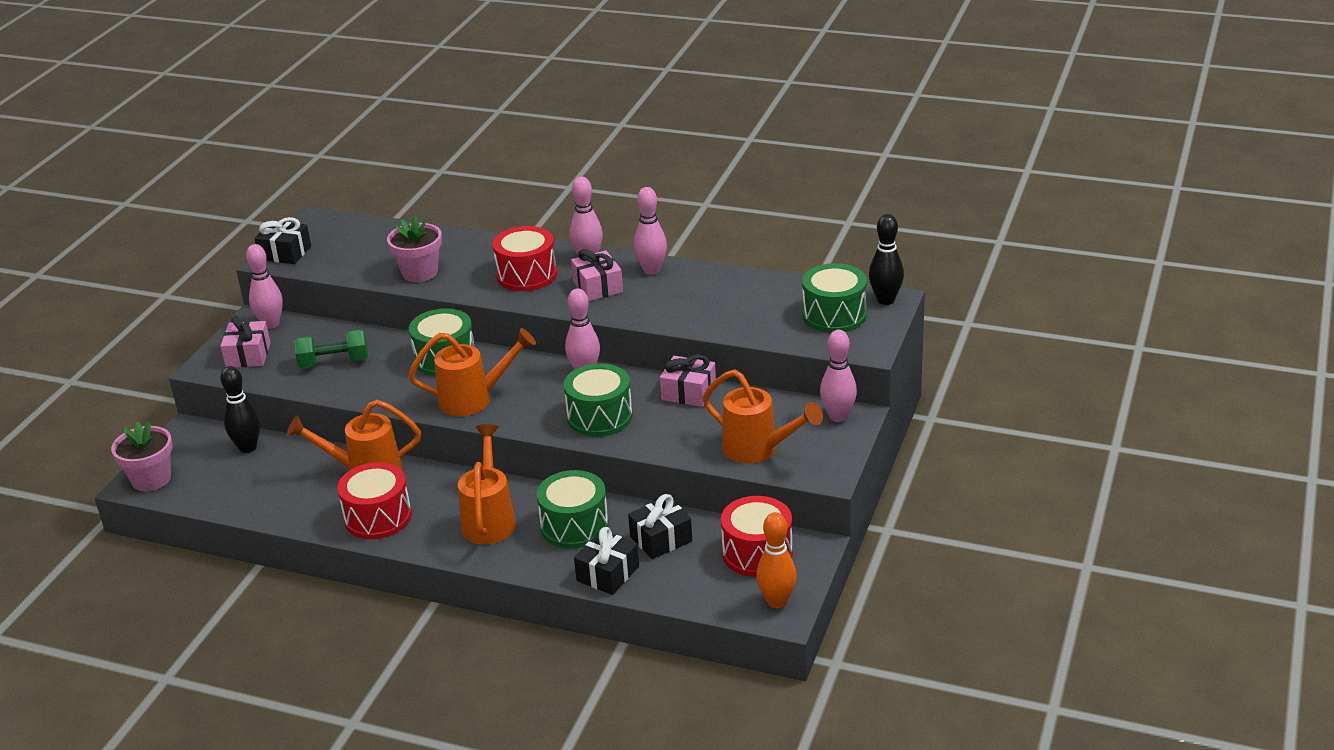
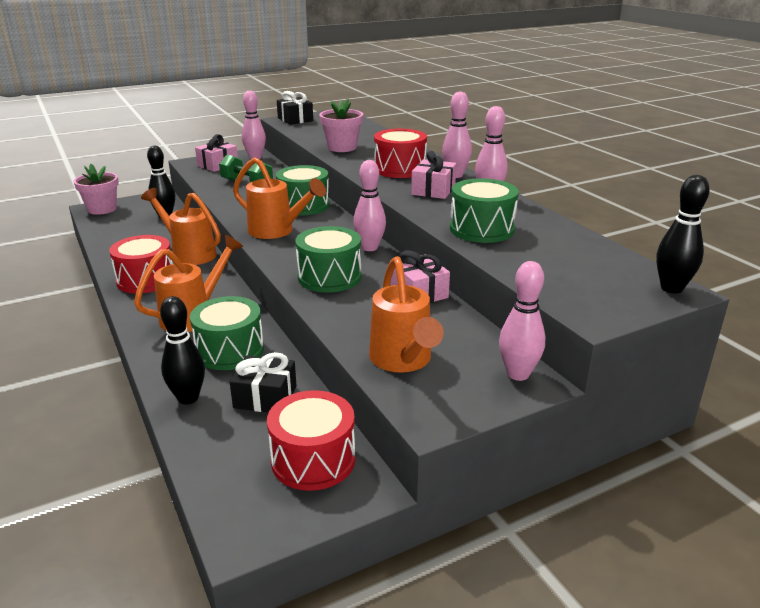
camera: 40 degrees right, 5 degrees down
(607, 574) = (188, 398): black gift -> black bowling pin
(777, 601) = (257, 518): orange bowling pin -> none
(834, 315) = (598, 278): green drum -> green drum (481, 229)

